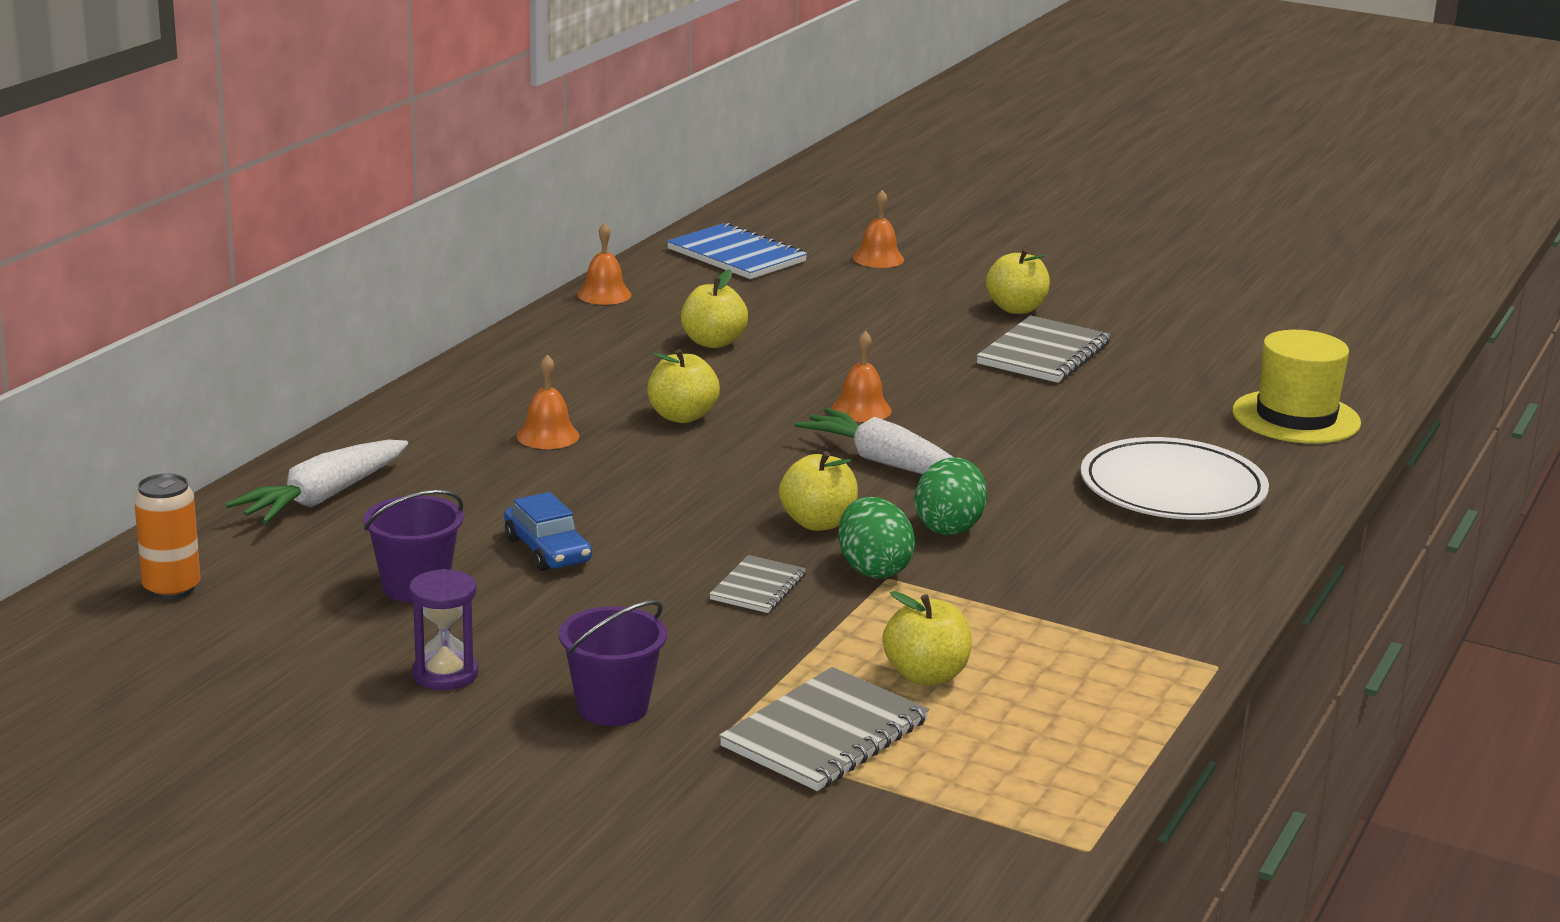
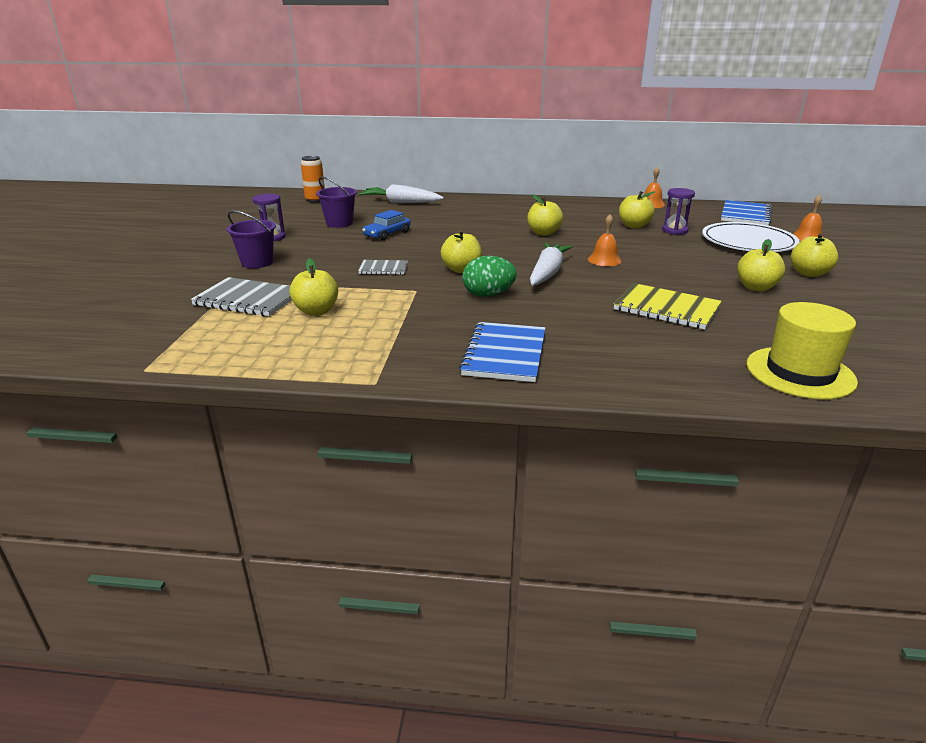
camera: 70 degrees right, 5 degrees up
(548, 436) = (493, 218): orange bell -> none
(766, 323) = (674, 230): none -> purple hourglass
(873, 569) = (422, 286): green egg -> none
(1043, 354) = (756, 287): grey notebook -> yellow apple
(1080, 426) = (666, 309): none -> yellow notebook
(1168, 562) = (505, 354): none -> blue notebook
(1172, 488) = (614, 344): white plate -> white plate (748, 242)

